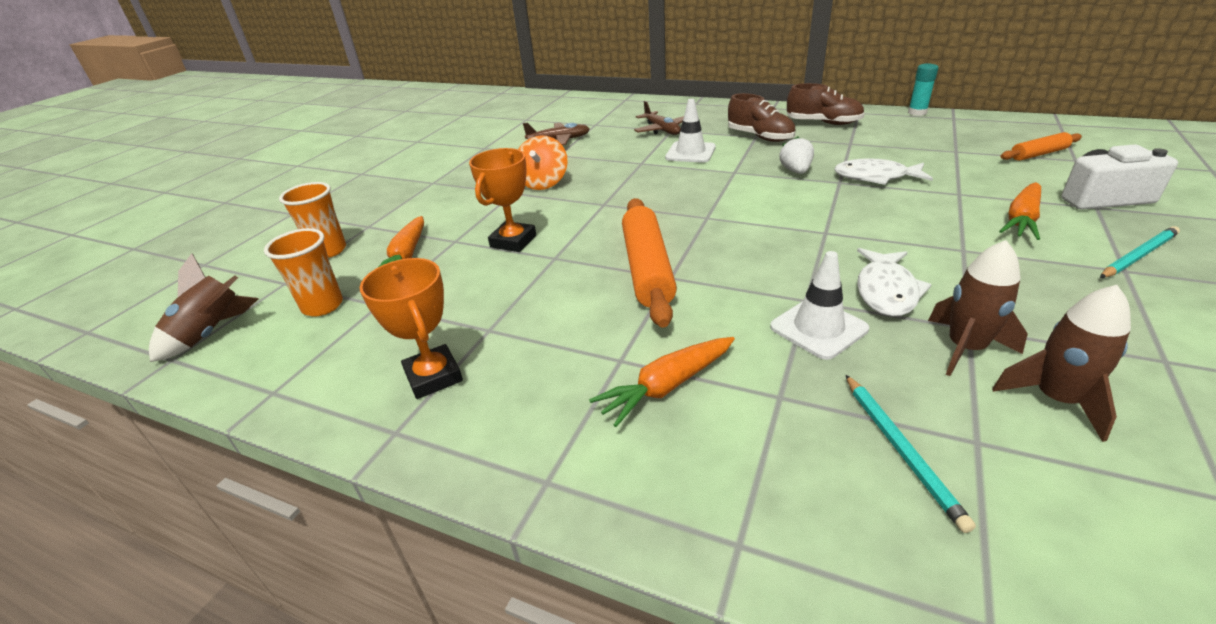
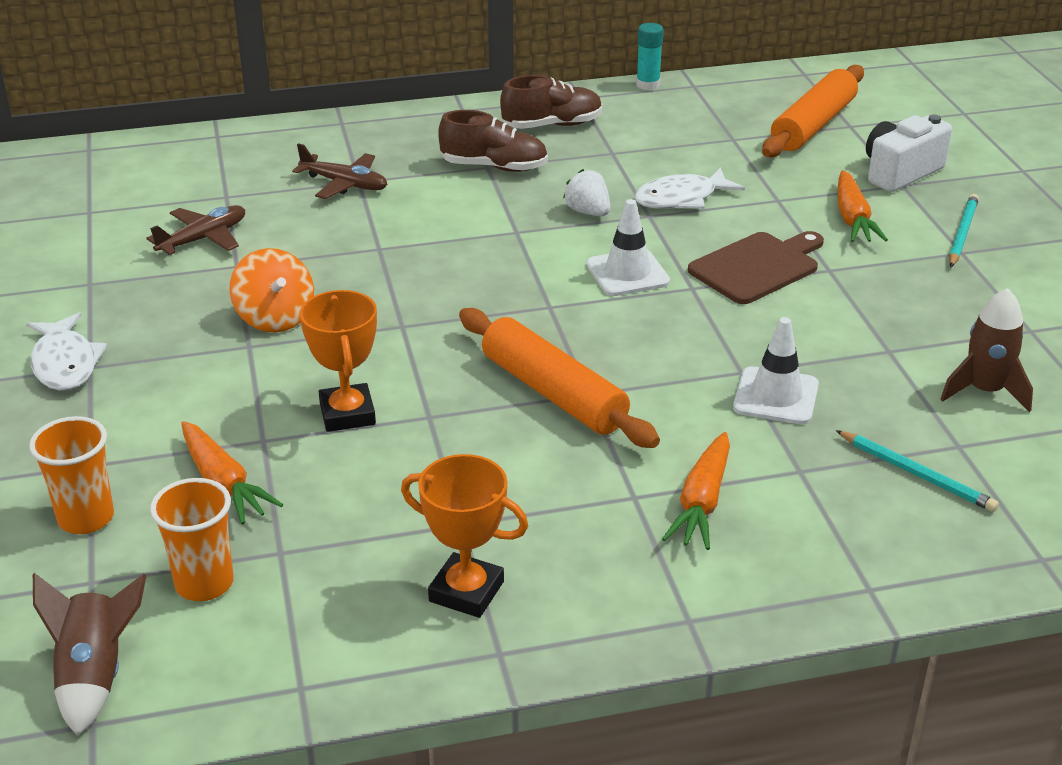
camera: 40 degrees left, 0 degrees up
(690, 153) = (429, 215): white traffic cone -> white traffic cone (627, 273)
(886, 291) = (800, 337): white fish -> white fish (65, 363)
(896, 232) = (757, 267): none -> brown cutting board
(965, 348) = (899, 371): brown rocket -> none
(1038, 154) = (813, 125): orange rolling pin -> orange rolling pin, size x1.82

